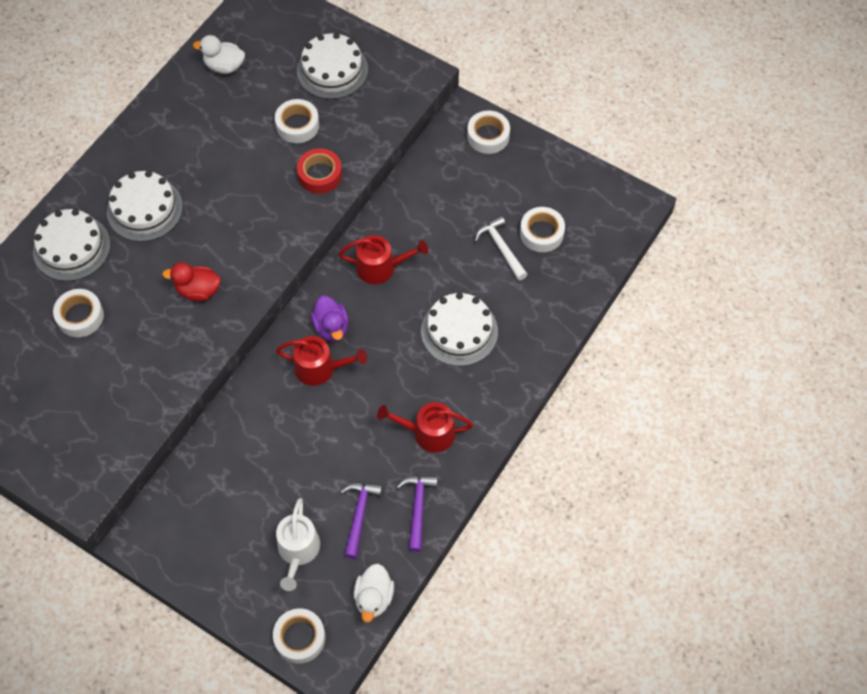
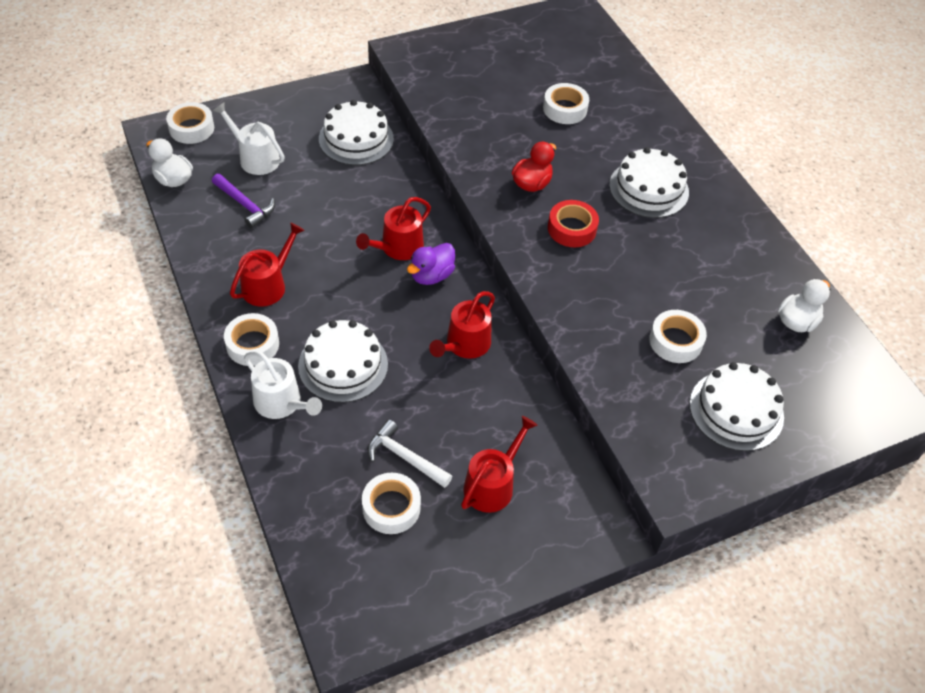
camera: 120 degrees right, 10 degrees down
(71, 247) = (640, 130): white cake -> white cake (356, 139)
(320, 175) = (597, 327): red tape -> red tape (572, 229)
(331, 327) = (431, 275): purple duck -> purple duck turned 60 degrees counterclockwise
(418, 508) = (212, 242): purple hammer -> none
(480, 189) = (492, 485): none -> red watering can
(488, 136) = (559, 538): white tape -> white tape (252, 344)
(501, 248) = (404, 457): white hammer -> white hammer turned 150 degrees counterclockwise
(520, 347) = (281, 403): none -> white watering can

